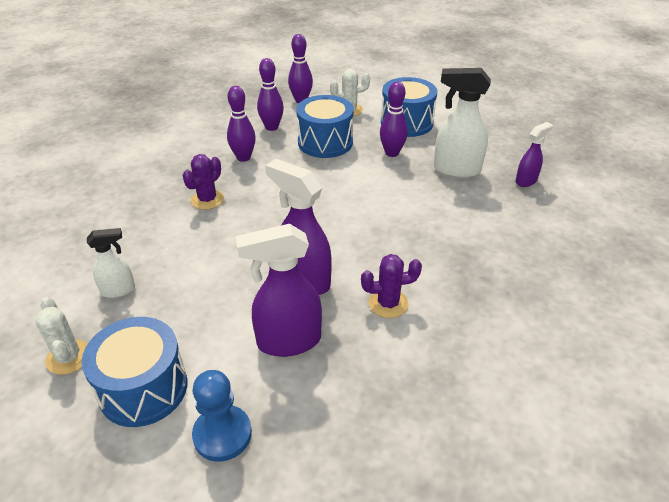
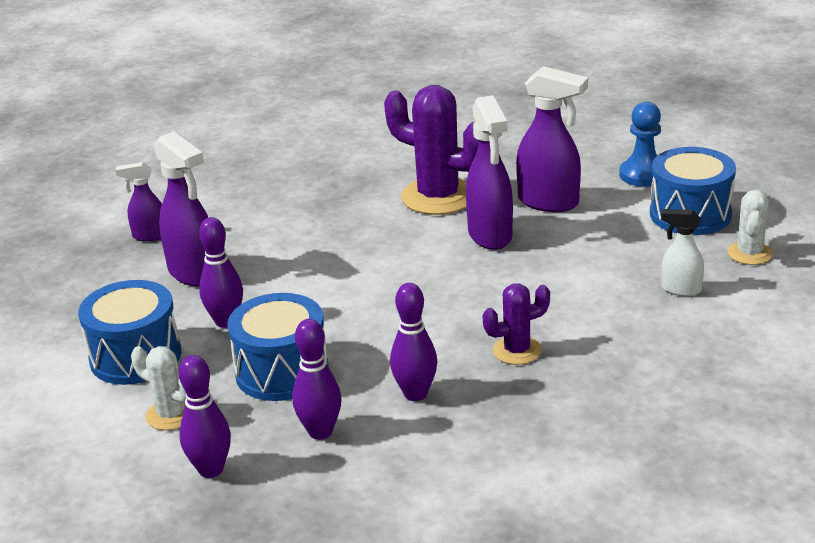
camera: 140 degrees left, 10 degrees down
(388, 303) = (438, 197): purple cactus -> purple cactus, size x1.85
(456, 170) = (194, 273): white spray bottle -> purple spray bottle

